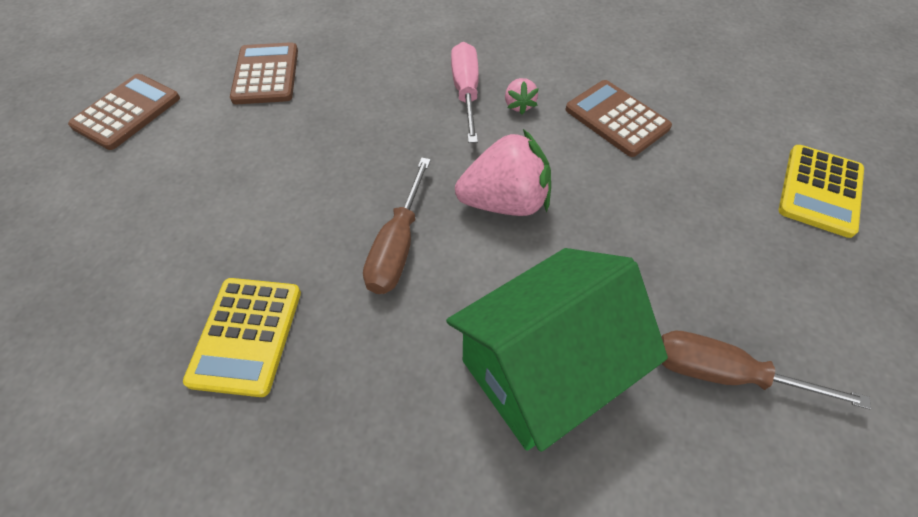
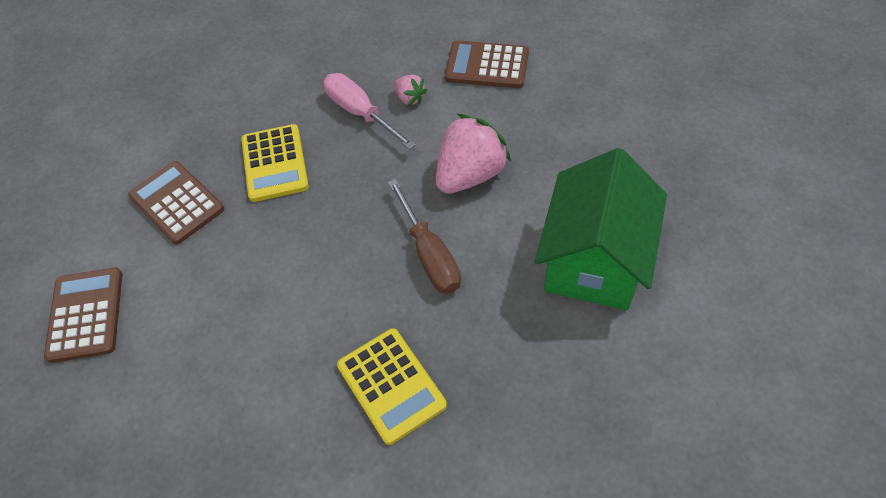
camera: 35 degrees left, 0 degrees up
(724, 373) = (689, 188): brown screwdriver -> none
(820, 190) = (649, 37): yellow calculator -> yellow calculator (274, 163)

